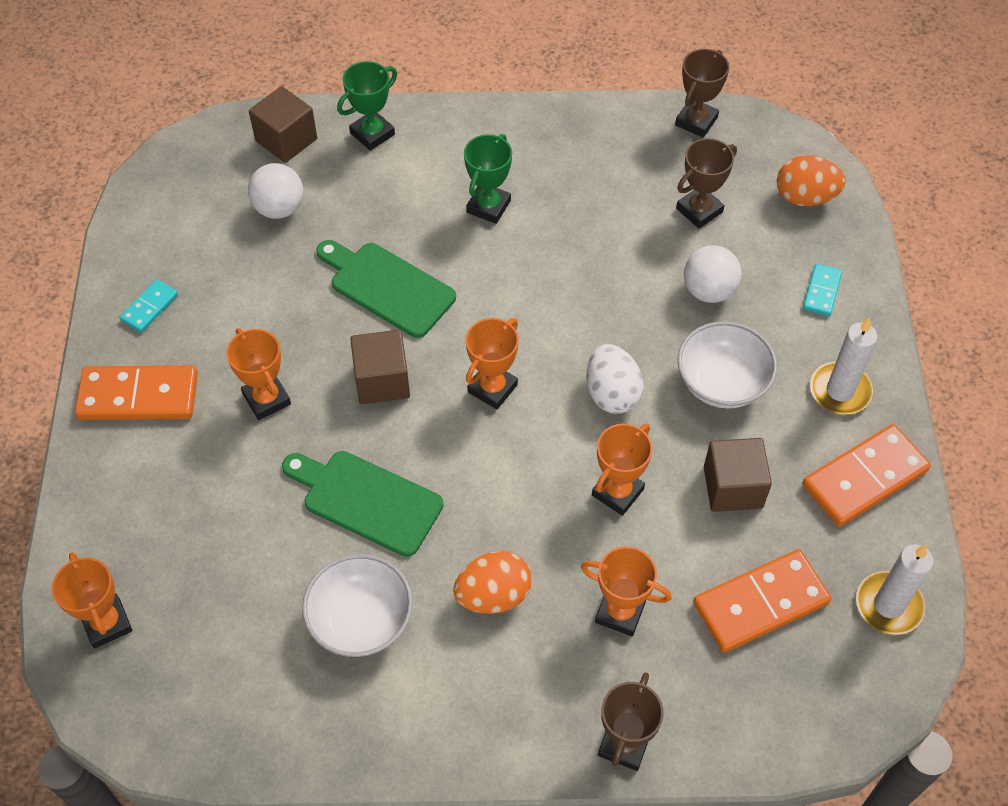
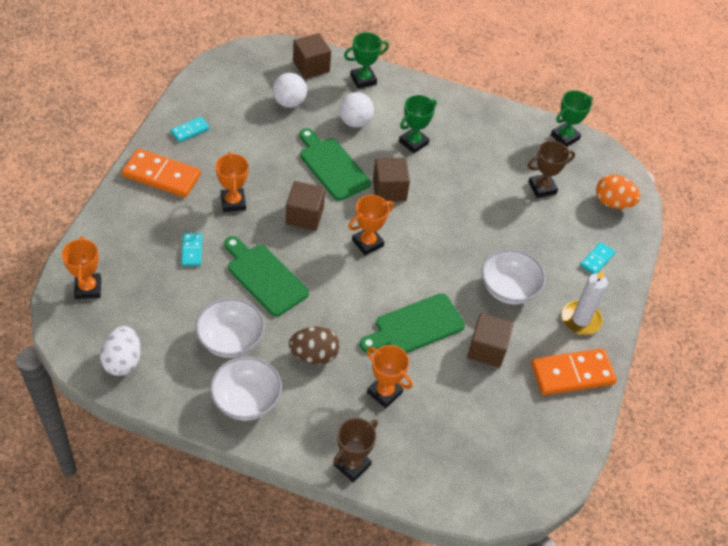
camera: 15 degrees right, 5 degrees down
(238, 500) = (192, 250): none -> turquoise domino
(427, 707) = (246, 400): none -> white bowl
(486, 293) = (389, 190): none -> brown cube
(493, 595) = (314, 355): orange egg -> brown egg
(612, 393) = (438, 271): white egg -> white egg (123, 361)
(617, 492) = (415, 326): orange trophy -> green cutting board
(696, 121) = (565, 137): brown trophy -> green trophy
(708, 291) = (526, 235): white ball -> white ball (355, 122)
(760, 603) = (472, 419): orange domino -> none
(888, 605) = (552, 450): white candle -> none

